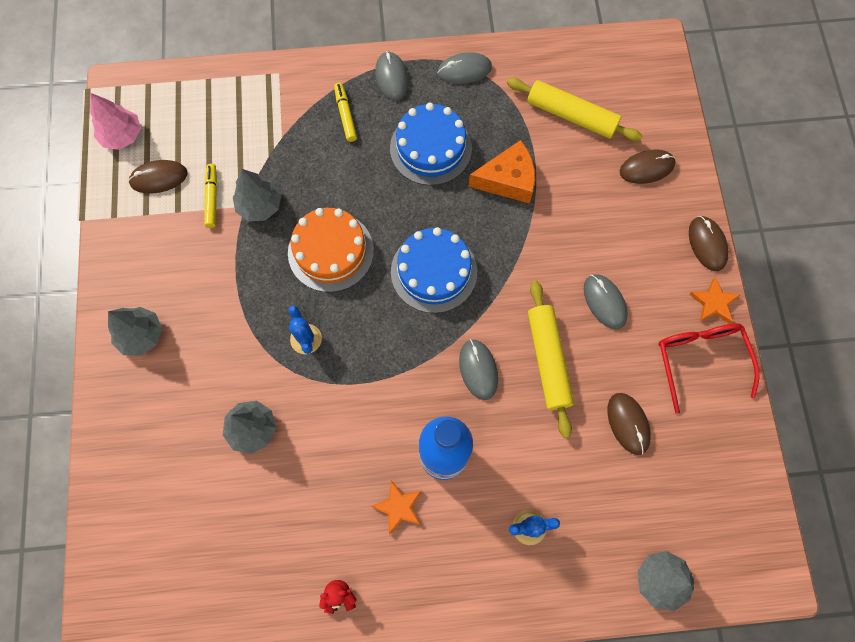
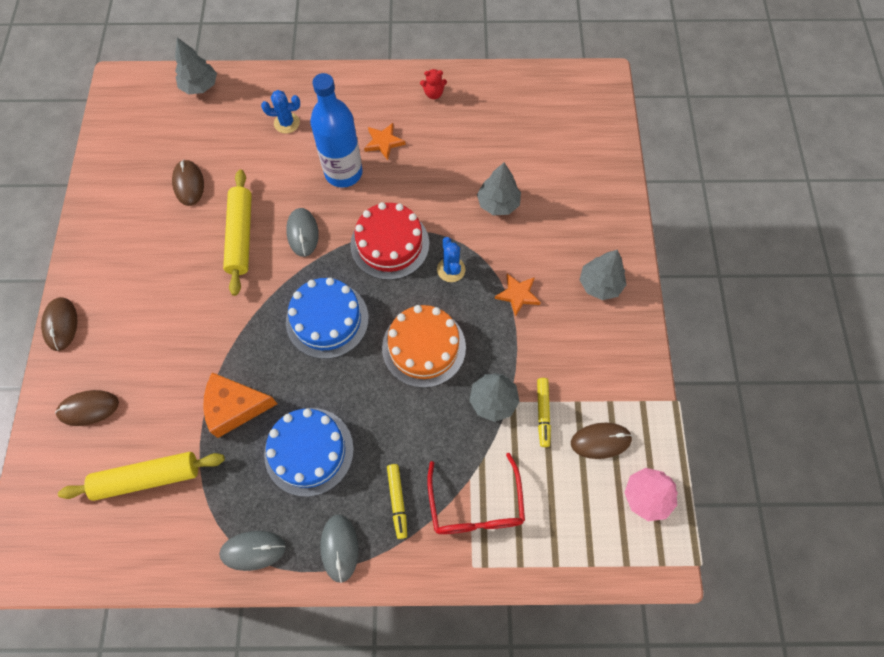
camera: 175 degrees left, 5 degrees down
(377, 364) = (390, 244): none -> red cake
(571, 116) = (147, 478): yellow rolling pin -> yellow rolling pin turned 45 degrees counterclockwise
(604, 302) = (176, 279): grey mouse -> none
(700, 360) = (110, 225): red glasses -> red glasses (475, 505)
(714, 303) = (78, 271): orange star -> orange star (518, 295)

